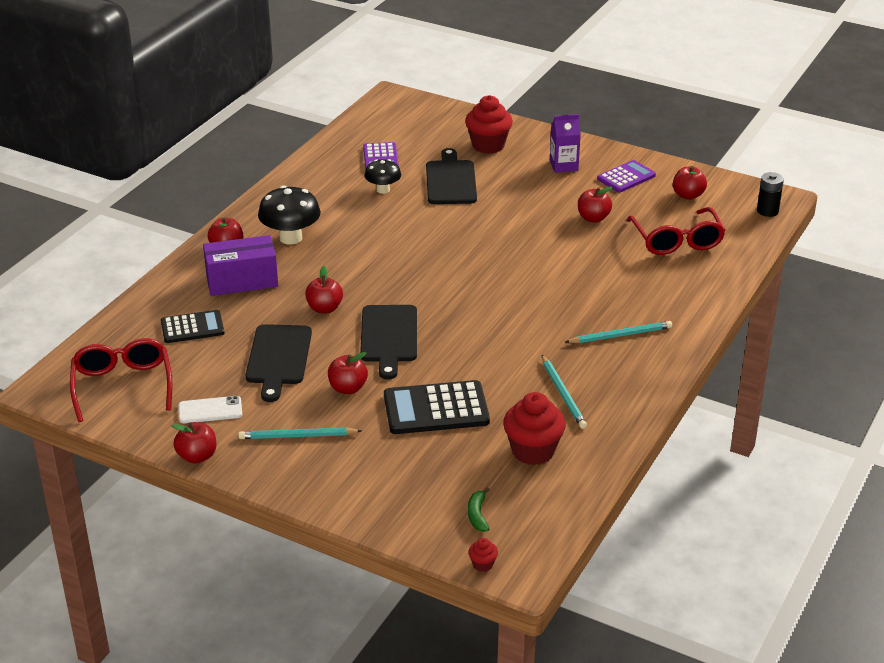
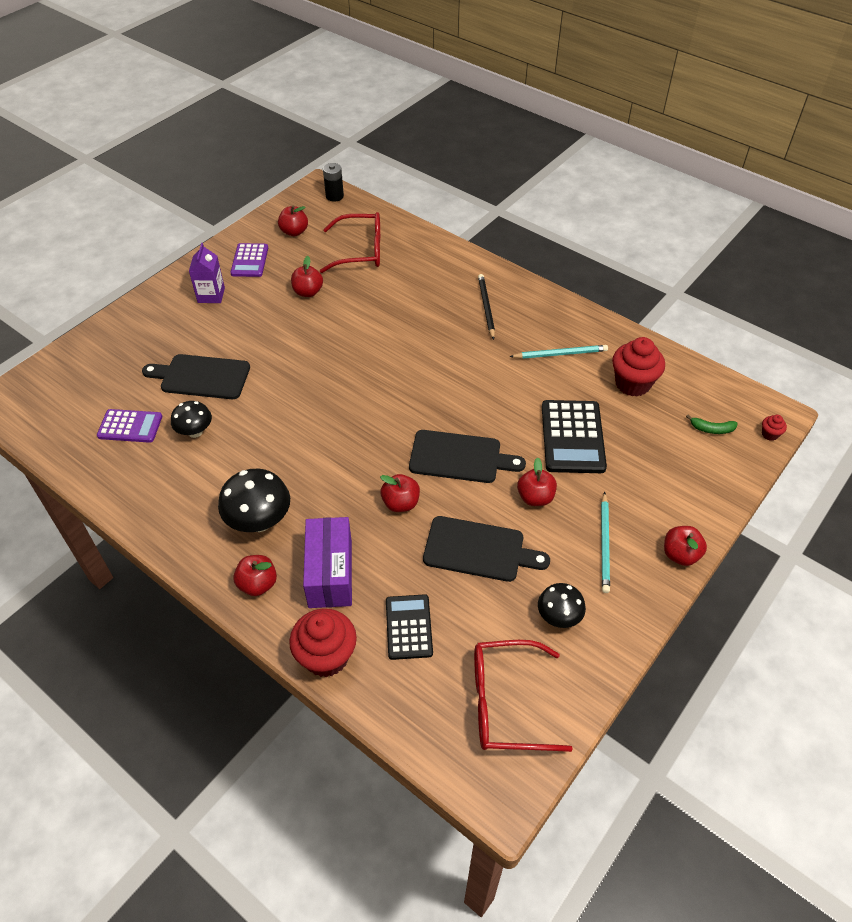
camera: 80 degrees left, 15 degrees up
(197, 456) = (632, 632): red apple -> red apple (680, 554)
(210, 410) = (558, 617): white phone -> black mushroom
(488, 145) = (147, 340): red cupcake -> red cupcake (326, 656)
(620, 335) = (486, 307): turquoise pencil -> black pencil
(626, 177) = (249, 261): purple calculator -> purple calculator turned 150 degrees counterclockwise

